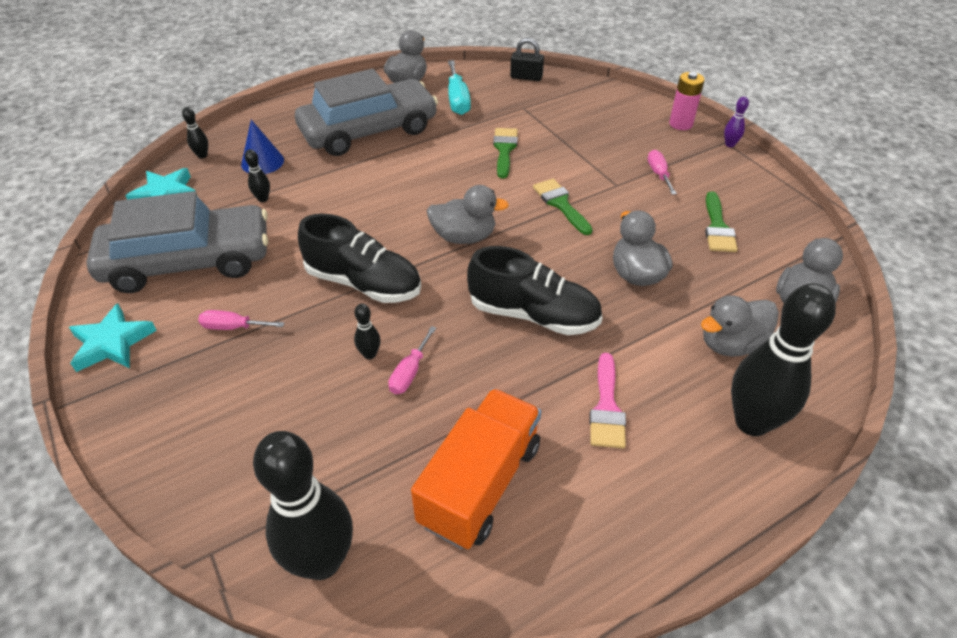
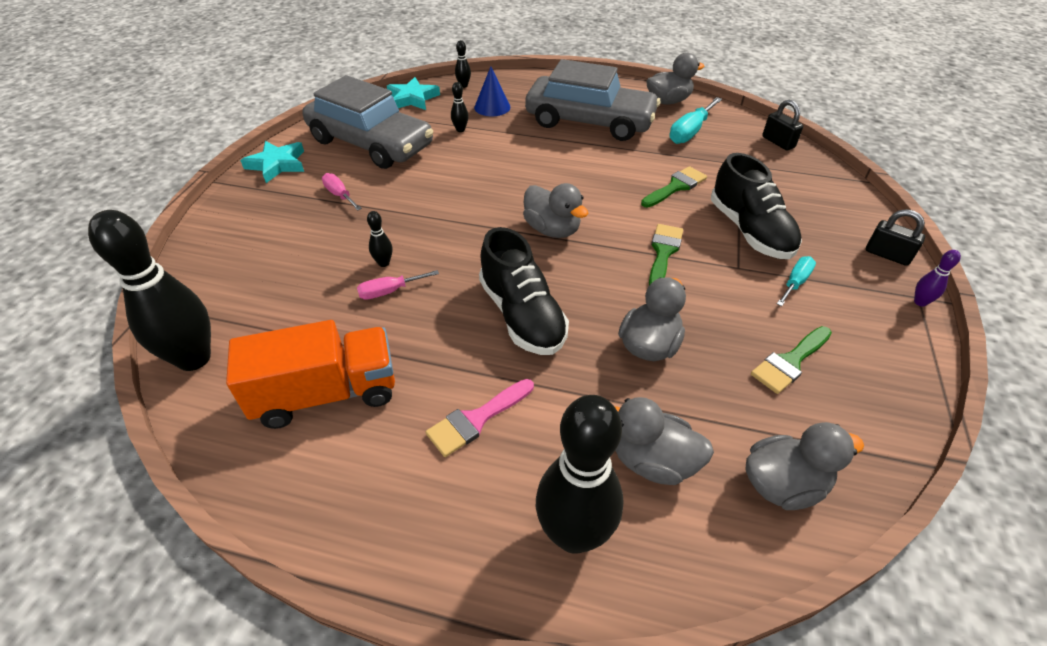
camera: 45 degrees right, 0 degrees up
(363, 283) = (444, 217): black shoe -> black shoe (749, 231)
(658, 174) = (795, 282): pink screwdriver -> turquoise screwdriver
(680, 124) = (887, 255): pink battery -> black padlock

